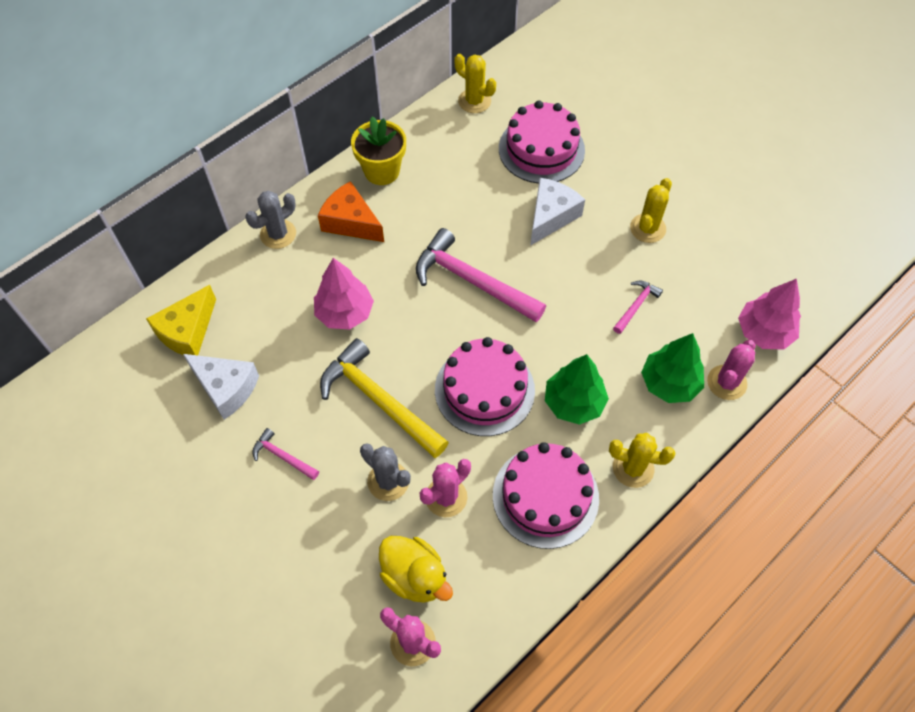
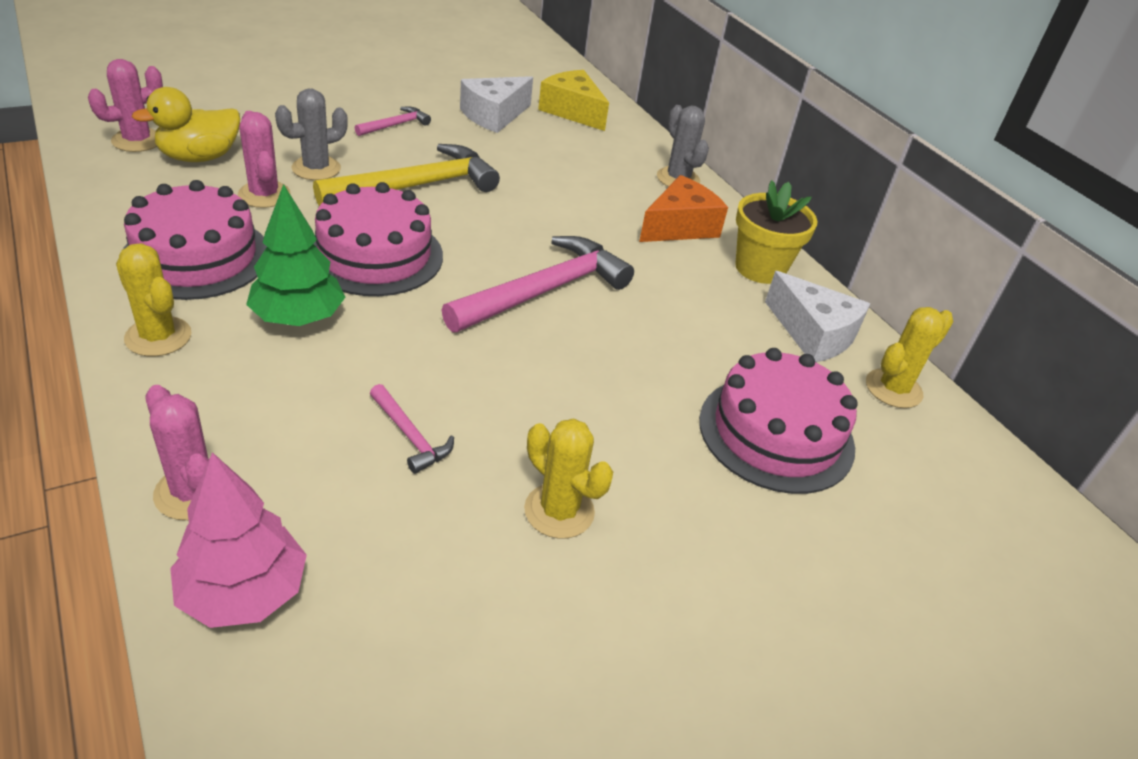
camera: 100 degrees right, 20 degrees down
(345, 313) = (546, 193): pink tree -> none
(551, 216) = (629, 399): white cheese -> white cheese (813, 334)
(633, 468) = (158, 337): yellow cactus -> yellow cactus turned 75 degrees counterclockwise
(669, 383) = (249, 422): green tree -> none

